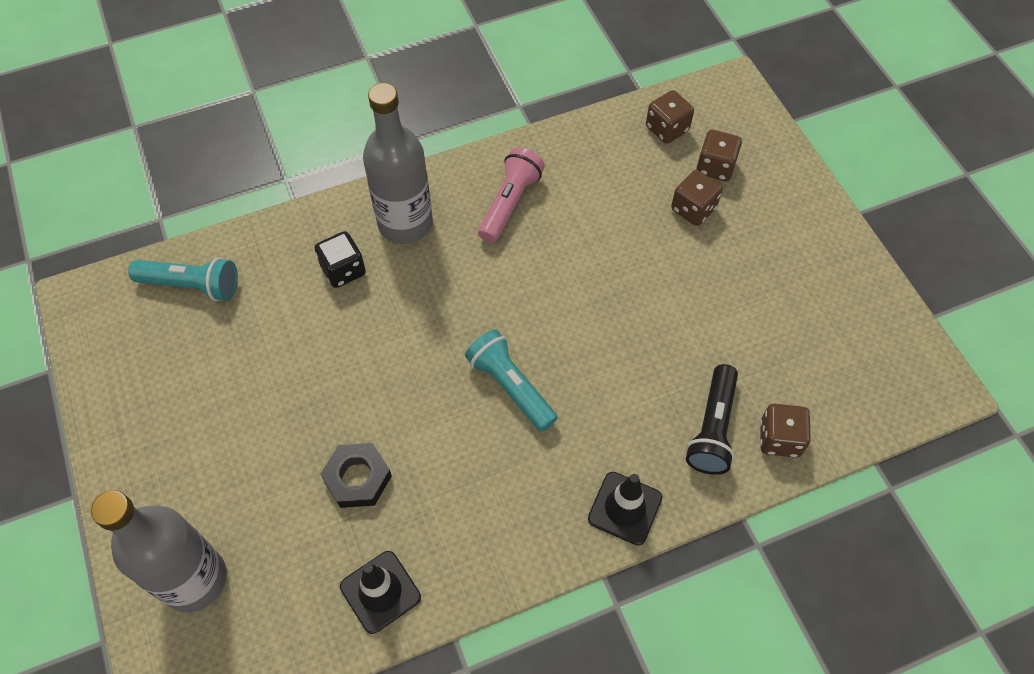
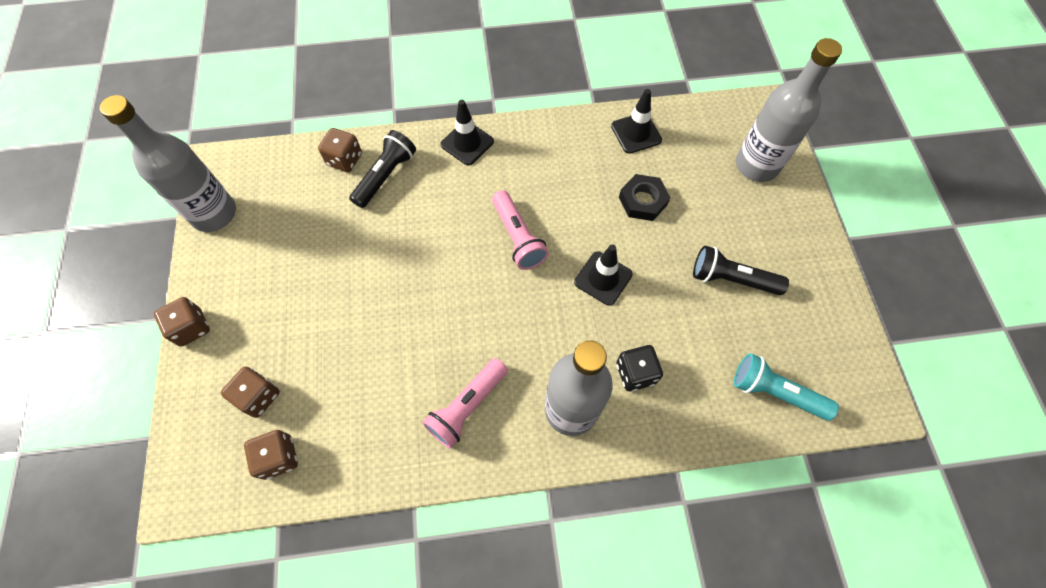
camera: 165 degrees left, 5 degrees up
(236, 398) = (731, 279): none -> black flashlight
(394, 361) = (603, 278): none -> black traffic cone
(511, 387) = (517, 237): turquoise flashlight -> pink flashlight
(693, 209) = (304, 355): brown dice -> brown dice (191, 328)
(892, 326) = (214, 213): none -> grey bottle

